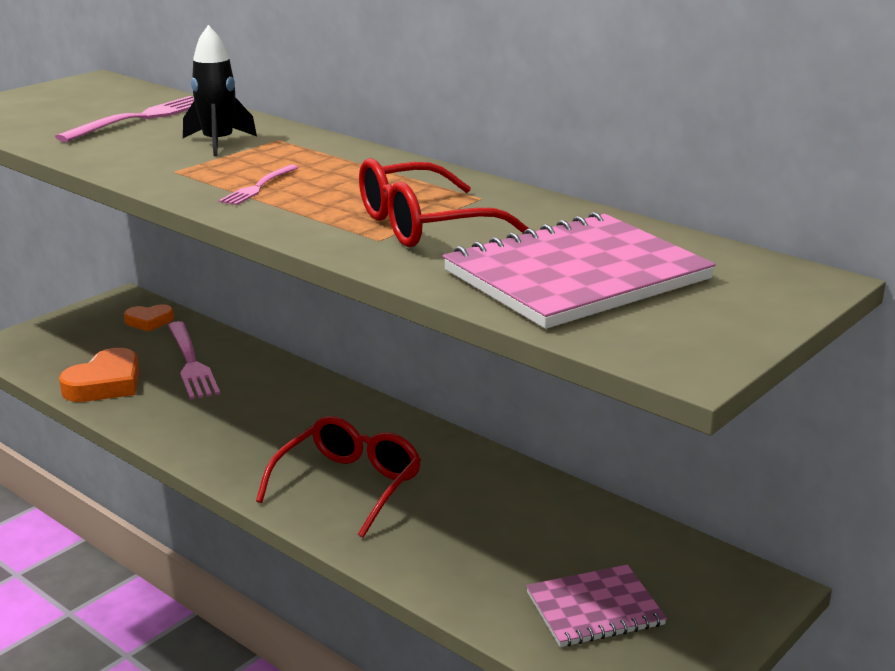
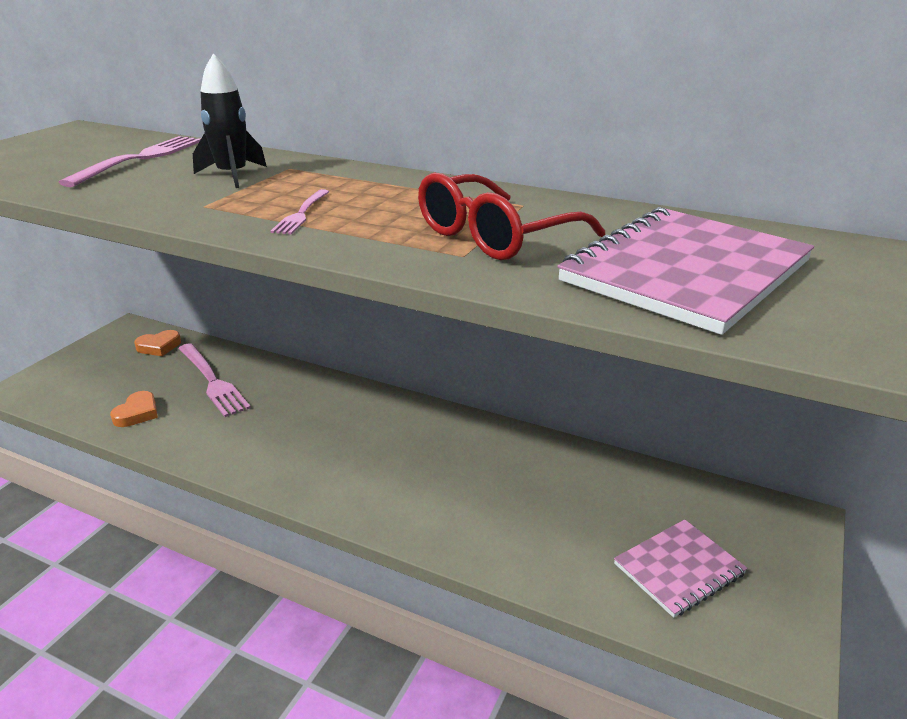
camera: 15 degrees left, 5 degrees up
(105, 384) = (137, 413): orange heart -> orange heart, size x0.61
(349, 485) = (406, 481): red glasses -> none

